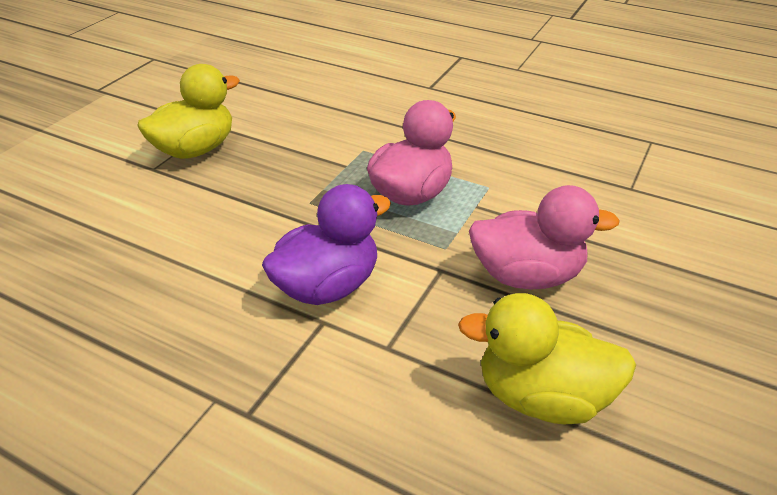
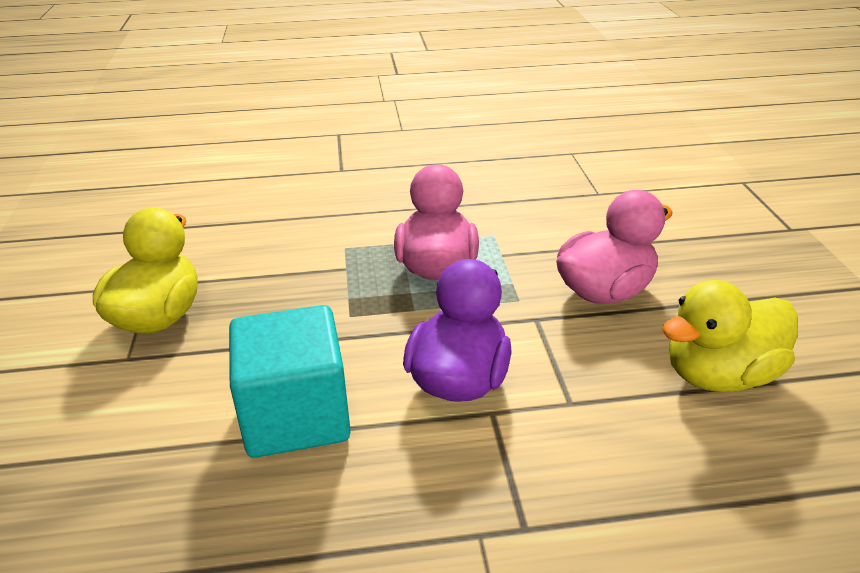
camera: 35 degrees left, 5 degrees down
(199, 255) = (296, 416): none -> turquoise cube

